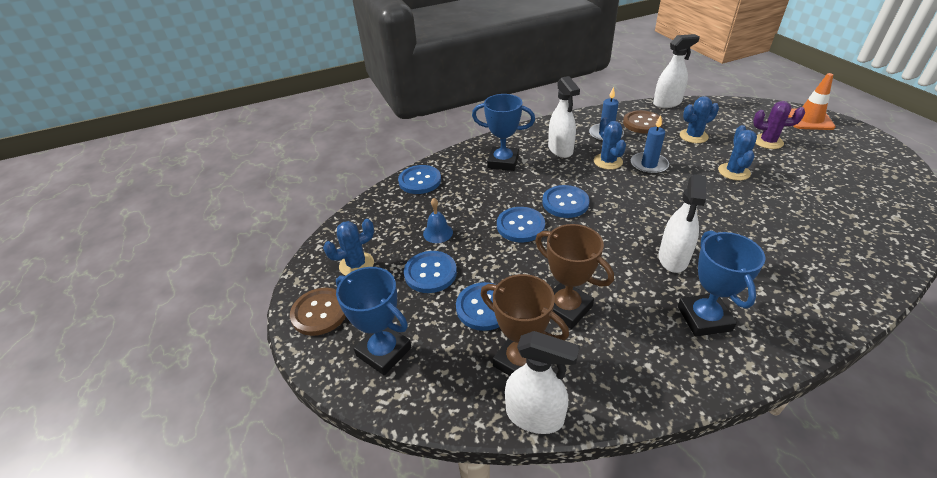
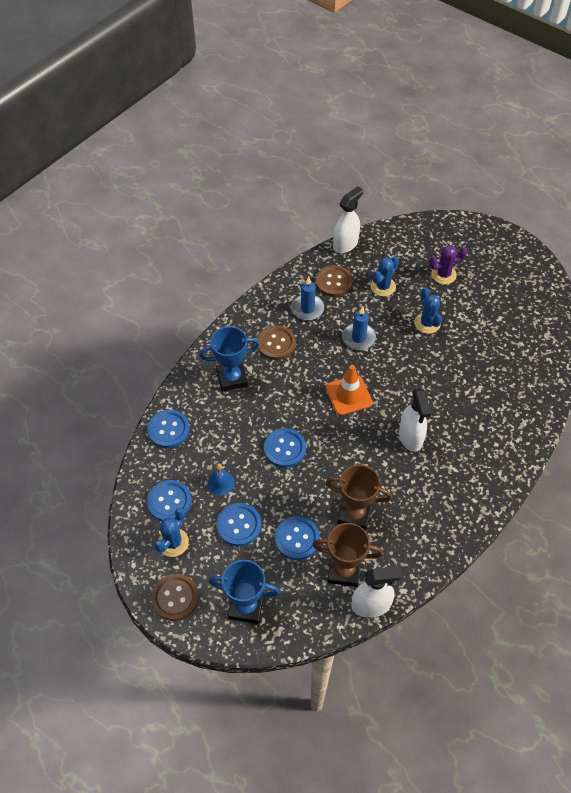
camera: 30 degrees left, 15 degrees up
(560, 150) = (276, 343): white spray bottle -> brown button
(565, 203) = (309, 409): blue button -> blue button (169, 502)
(608, 161) = (323, 345): blue cactus -> none
(704, 318) = (447, 484): blue trophy -> none
(809, 120) = (469, 233): orange traffic cone -> orange traffic cone (348, 395)

